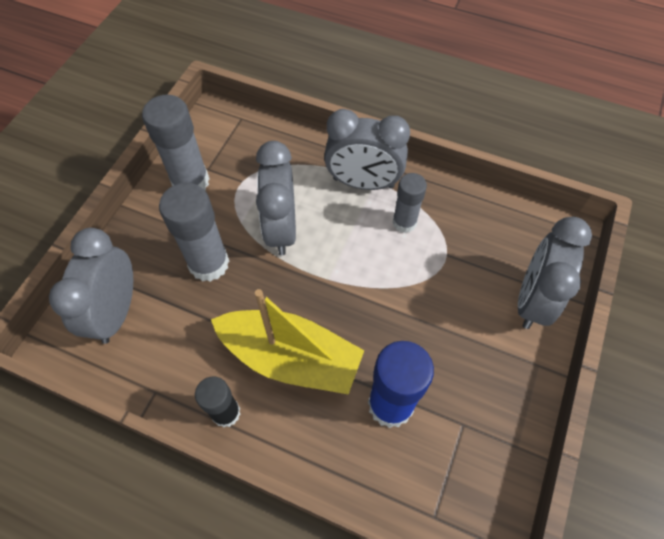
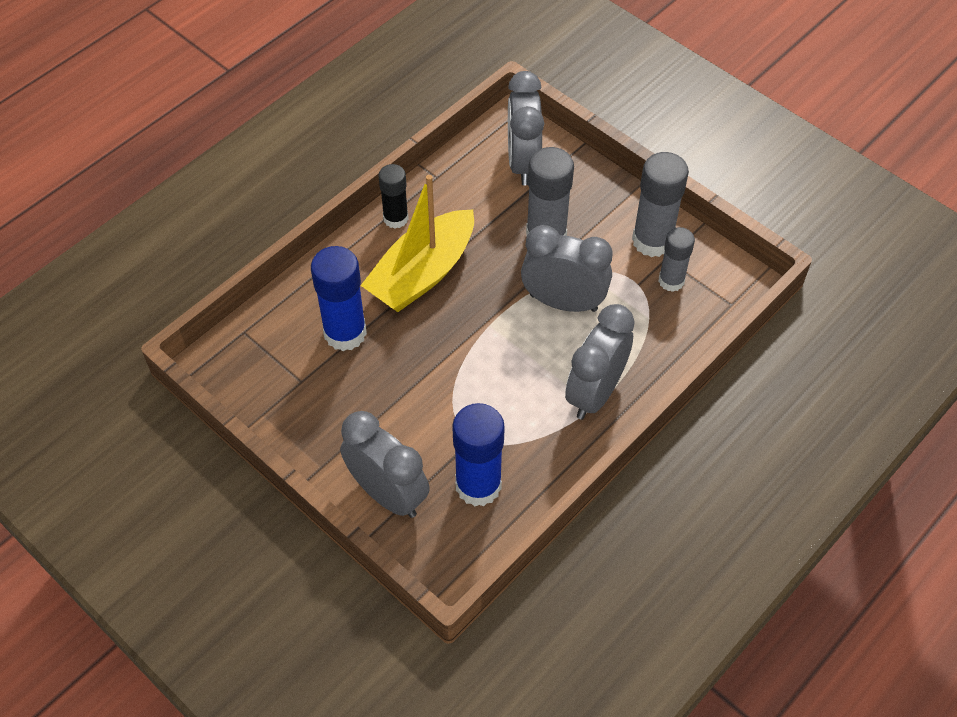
camera: 110 degrees right, 5 degrees down
(116, 312) = (523, 162): grey clock -> grey clock turned 120 degrees counterclockwise
(404, 222) = (528, 413): grey glue stick -> grey glue stick (671, 281)
(487, 237) = (478, 485): none -> blue glue stick

